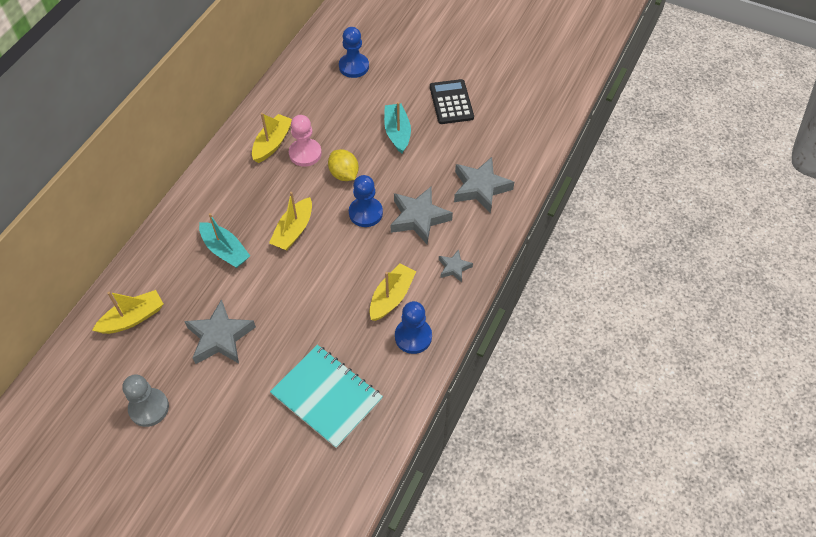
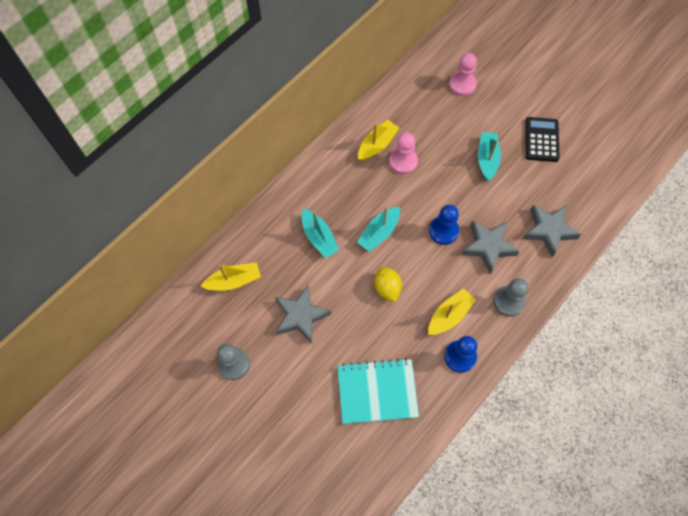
camera: 15 degrees right, 10 degrees up
(293, 230) = (379, 233): yellow boat -> turquoise boat
(326, 396) = (377, 392): turquoise notebook -> turquoise notebook turned 60 degrees counterclockwise
(344, 174) = (432, 189): yellow lemon -> yellow lemon (387, 288)
(354, 66) = (462, 84): blue pawn -> pink pawn
(454, 268) = (509, 301): grey star -> grey pawn

